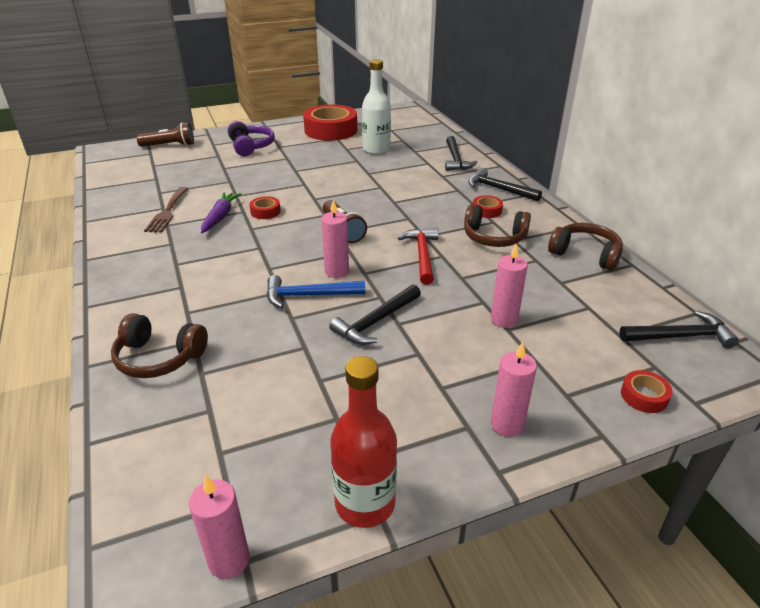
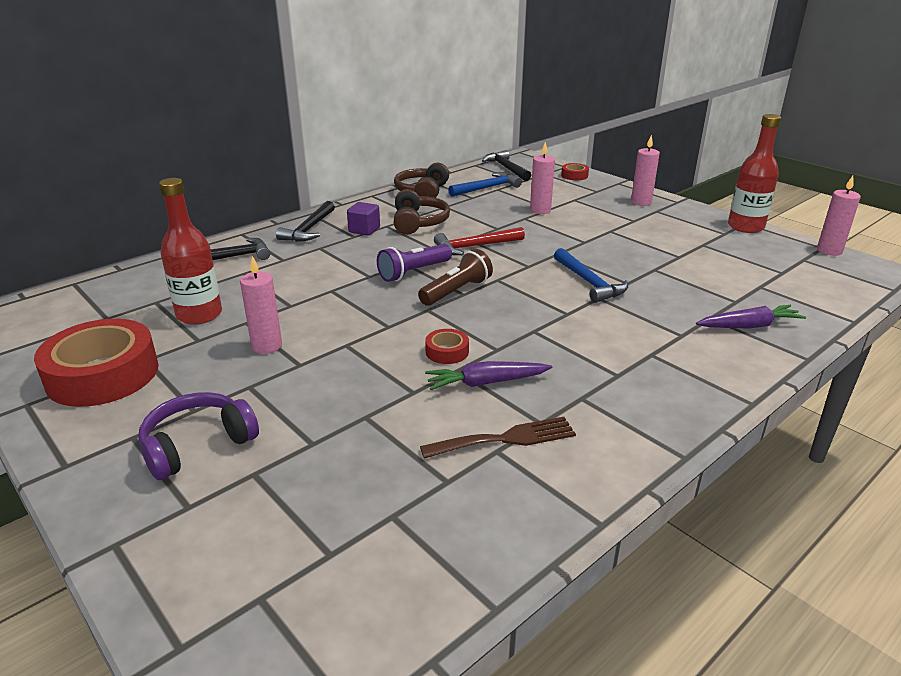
camera: 110 degrees left, 5 degrees down
(159, 358) = (749, 326): brown headphones -> purple carrot
(170, 145) = (203, 582): brown flashlight -> none
(337, 271) = (538, 278): pink candle -> pink candle (267, 346)
(375, 322) = (592, 249): black hammer -> none
(376, 150) = (199, 315): white bottle -> red bottle
(388, 219) = (413, 272): none -> purple flashlight
(487, 210) = (364, 230): red tape -> purple cube
(593, 300) = (487, 188): none -> blue hammer

